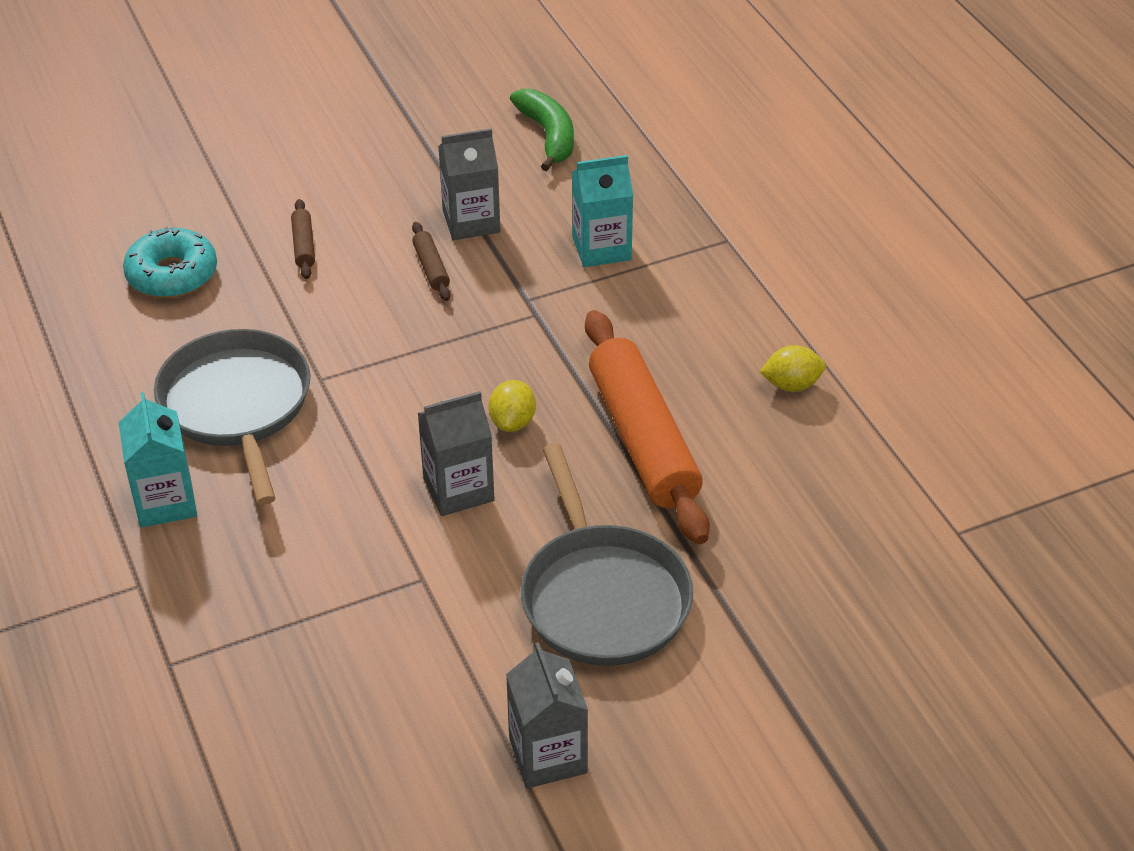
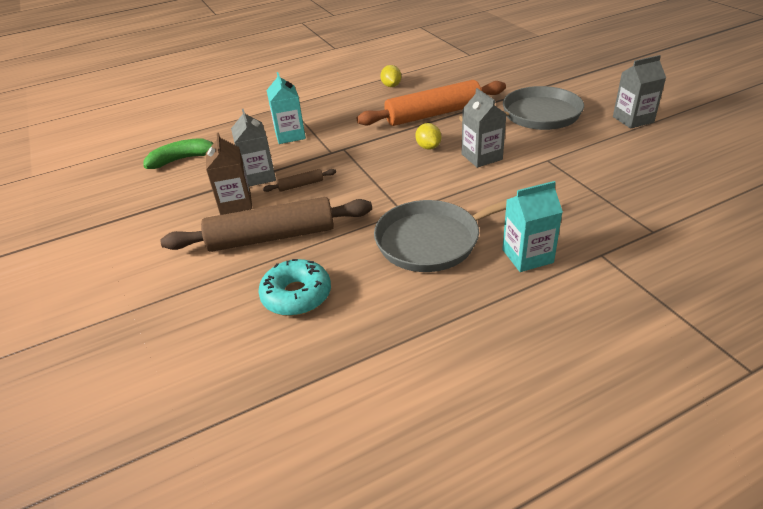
camera: 90 degrees left, 5 degrees down
(304, 245) = (271, 237): brown rolling pin -> brown rolling pin, size x2.46
(401, 204) = (235, 203): none -> brown carton
(512, 422) = (428, 147): yellow lemon -> yellow lemon turned 60 degrees clockwise

